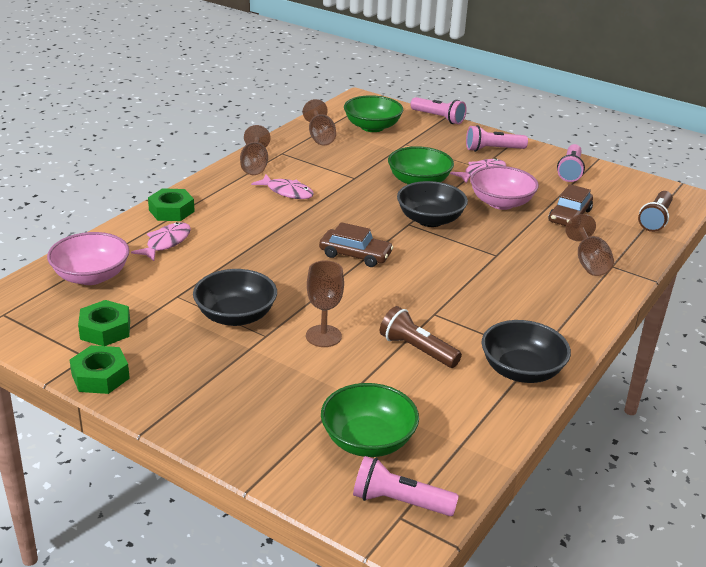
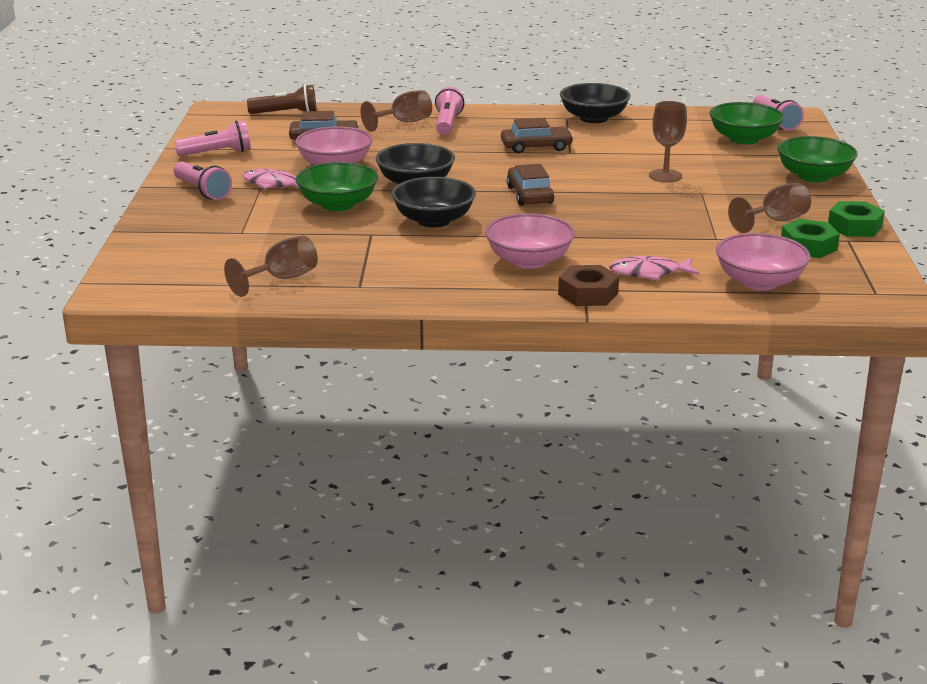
camera: 120 degrees left, 5 degrees down
(171, 211) = (588, 294): green nut -> brown nut
(236, 316) = (699, 209): black bowl -> black bowl (434, 220)
(244, 211) = (529, 261): none -> pink bowl
(254, 165) = (416, 289): brown goblet -> brown goblet (775, 221)
(287, 192) = (455, 254): pink fish -> none
(372, 127) = (210, 260): green bowl -> green bowl (813, 176)
(417, 350) = (626, 147): brown flashlight -> none
(438, 118) = (134, 233): pink flashlight -> pink flashlight (447, 124)
(464, 302) = (536, 147): none -> brown car

